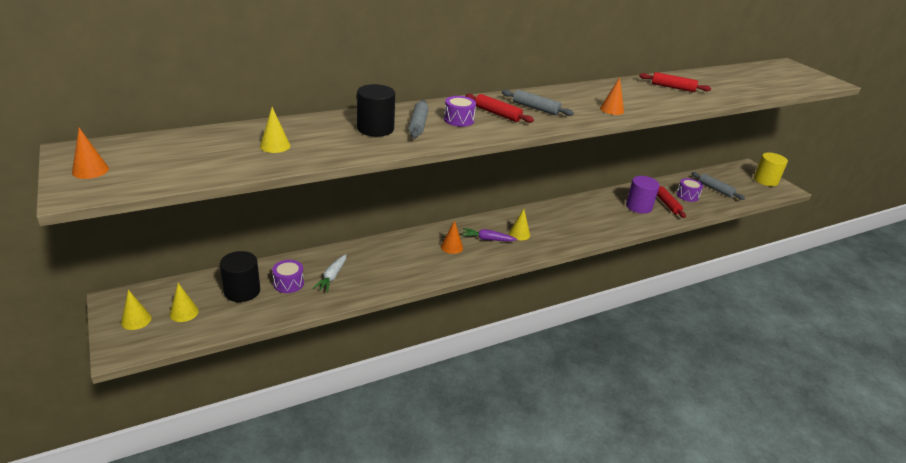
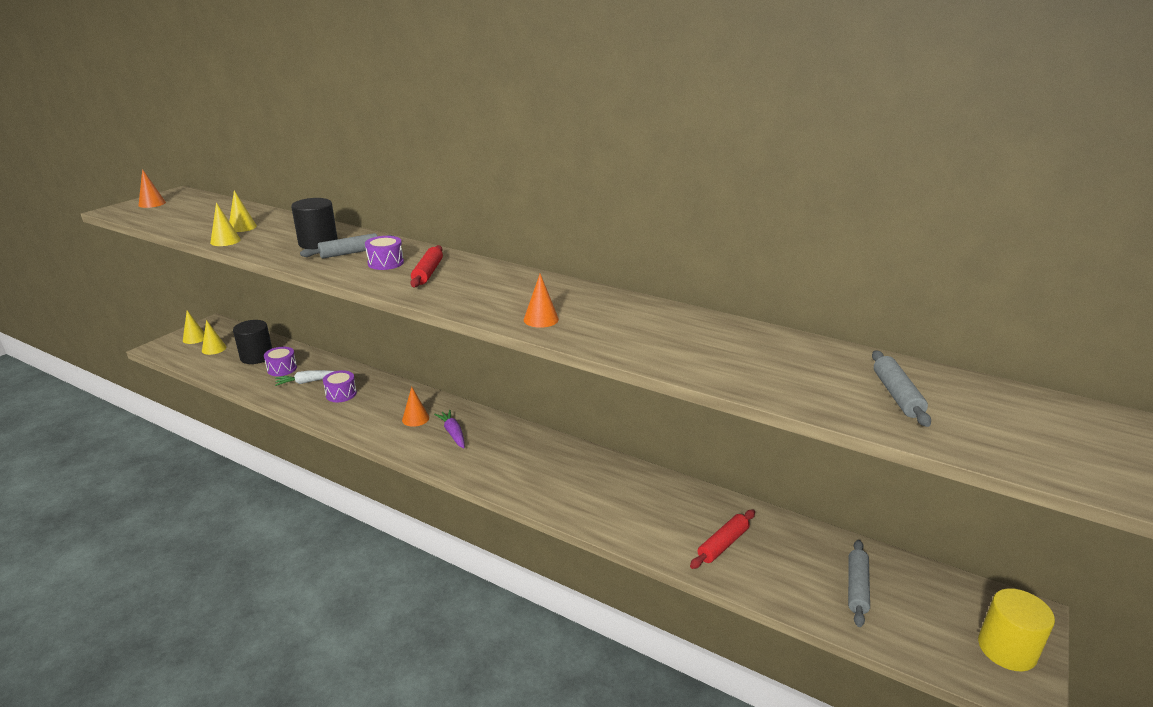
camera: 60 degrees right, 5 degrees down
(519, 234) = (487, 449): yellow cone -> yellow cone (225, 241)
(535, 108) = (474, 284): grey rolling pin -> grey rolling pin (896, 395)
(638, 206) = (676, 519): purple cylinder -> none
(673, 87) = (711, 340): red rolling pin -> none
(687, 195) = (783, 559): purple drum -> purple drum (341, 394)

